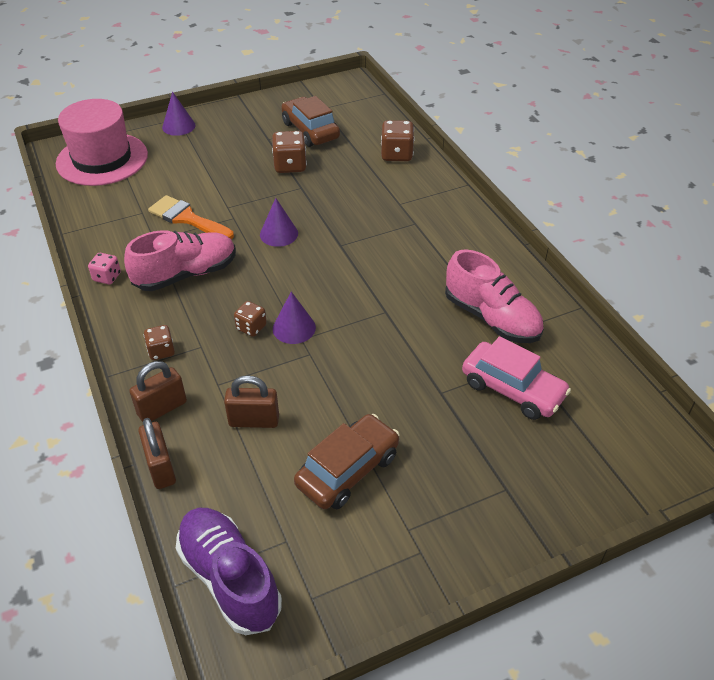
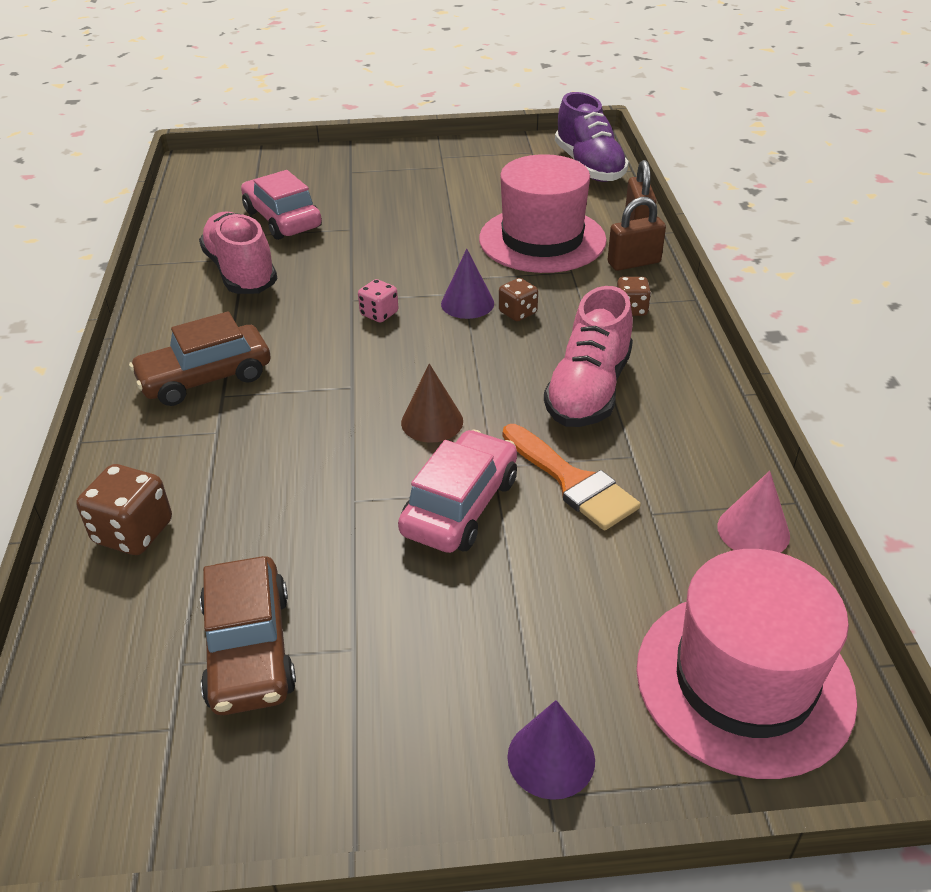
camera: 160 degrees left, 5 degrees down
(88, 214) = (753, 531): none -> pink cone
(107, 277) = (706, 409): pink dice -> pink dice (379, 314)
(186, 274) = (588, 390): pink shoe -> pink shoe turned 60 degrees counterclockwise
(244, 195) = (460, 505): none -> pink car
(254, 421) = (542, 239): brown padlock -> pink hat
(279, 234) = (432, 421): purple cone -> brown cone
(290, 166) = (346, 555): brown dice -> none
(347, 470) = (471, 199): brown car -> brown car (205, 378)

